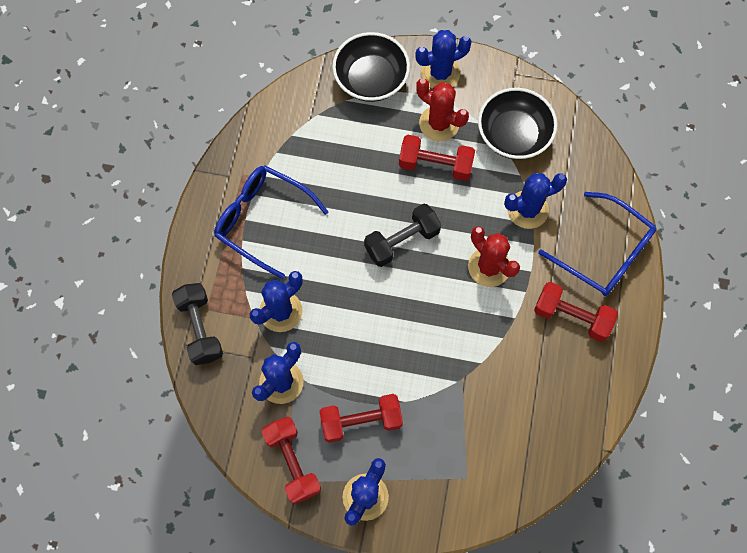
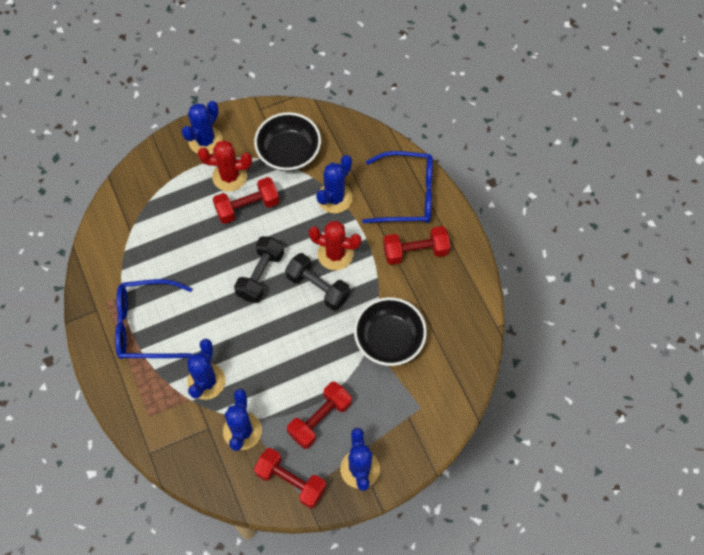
camera: 35 degrees left, 5 degrees down
(200, 328) = (153, 433): black dumbbell -> black dumbbell (318, 287)
(371, 79) = (157, 175): black bowl -> black bowl (389, 339)

